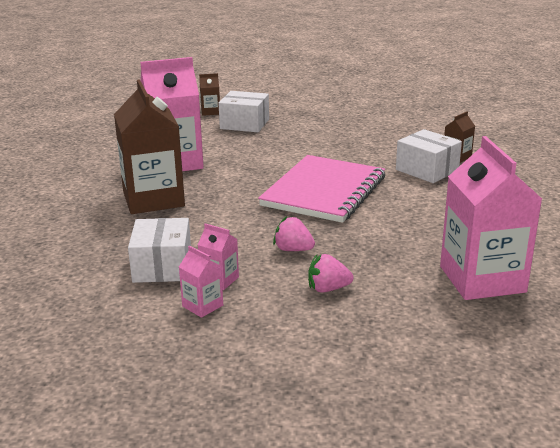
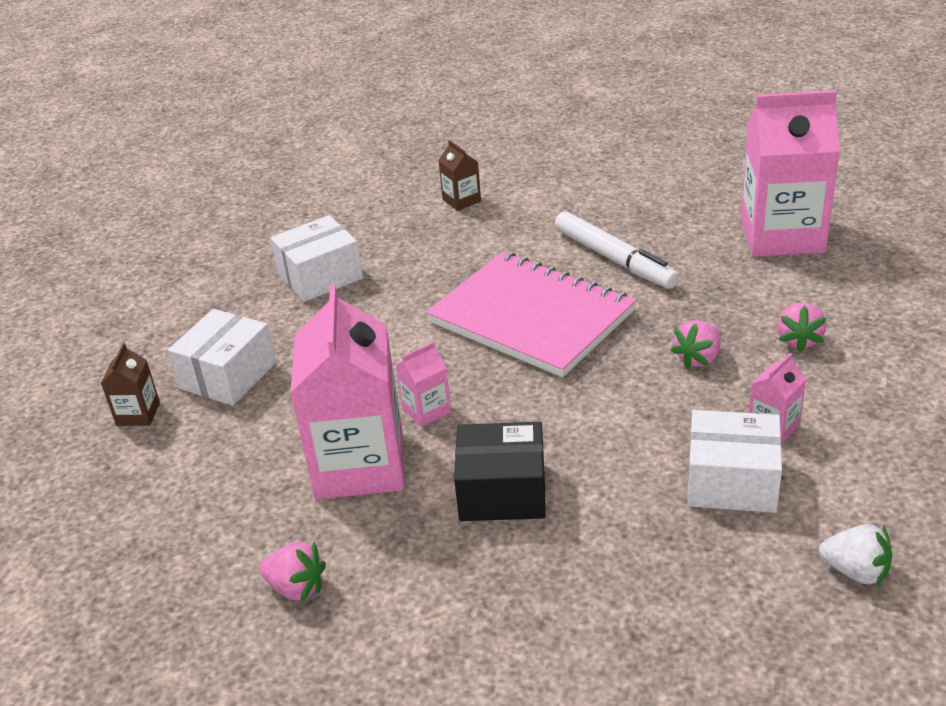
camera: 75 degrees left, 10 degrees up
(76, 311) = (856, 571): none -> white strawberry
(87, 161) = (296, 587): none -> pink strawberry
(153, 199) = (502, 491): brown carton -> black box
(202, 306) = (838, 444): pink carton -> pink carton (426, 410)
(408, 213) = (614, 259): none -> white marker
(427, 170) = (493, 228): white box -> white box (320, 276)

